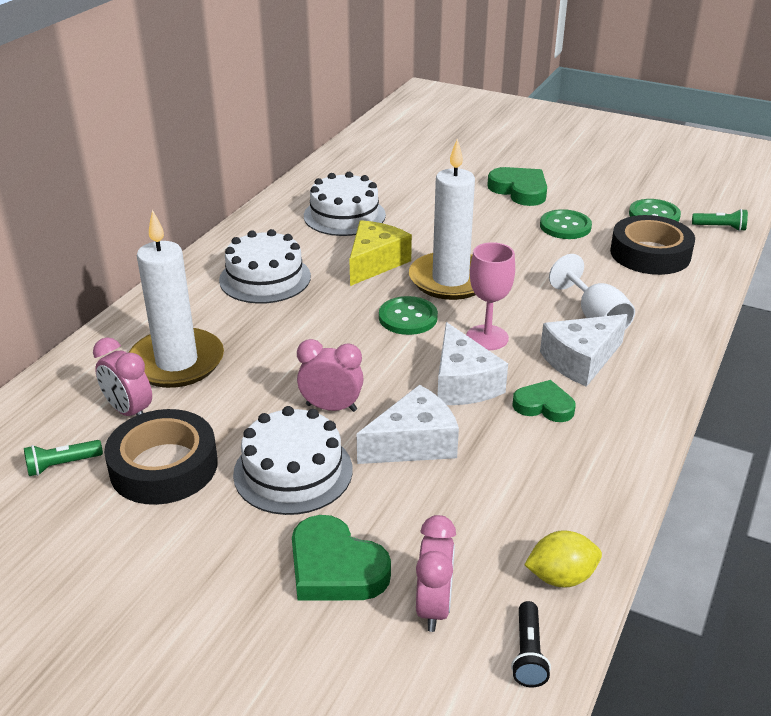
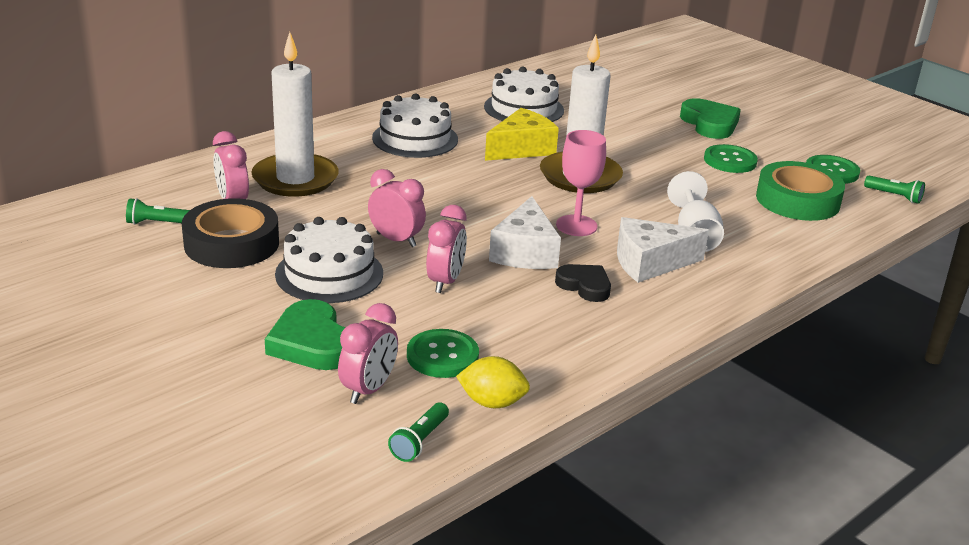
camera: 20 degrees right, 5 degrees down
(408, 317) = (517, 194): green button -> green button (442, 356)
(414, 443) = (445, 282): white cheese -> pink clock
(528, 654) = (419, 441): black flashlight -> green flashlight
(544, 406) = (584, 286): green heart -> black heart
(650, 254) = (797, 200): black tape -> green tape

